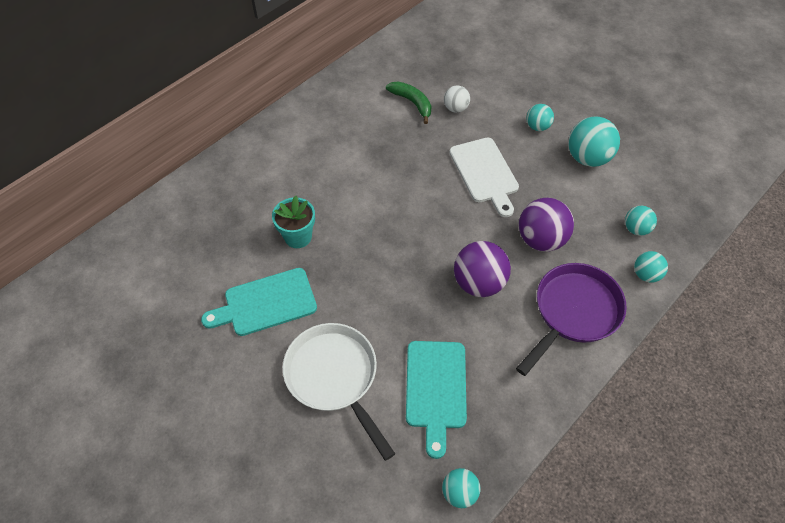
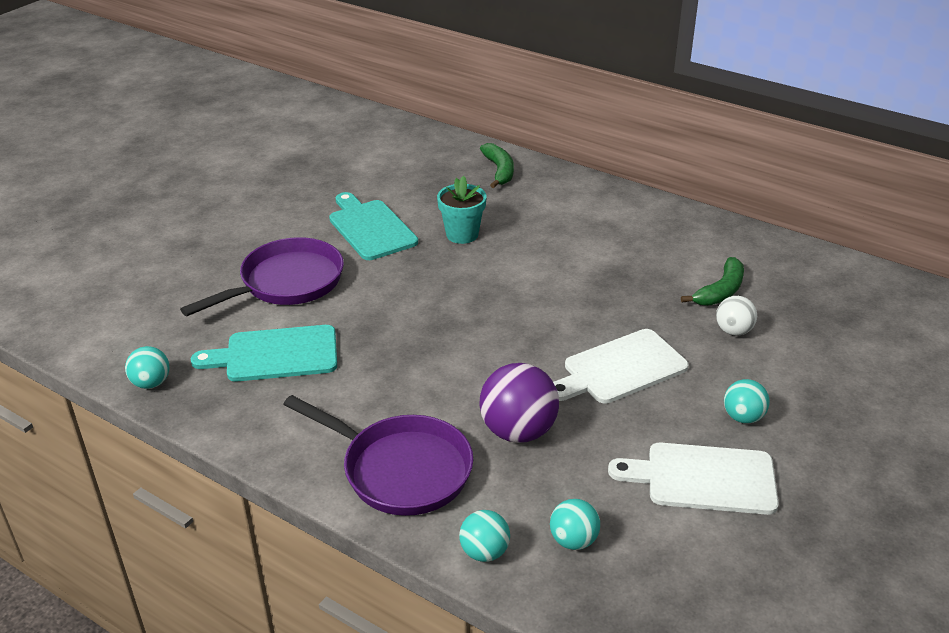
camera: 80 degrees right, 20 degrees down
(206, 195) = (499, 171): none -> green banana
(335, 377) = (286, 283): white pan -> purple pan
(479, 283) = (429, 377): purple ball -> none
(587, 158) = (703, 478): turquoise ball -> white cutting board

